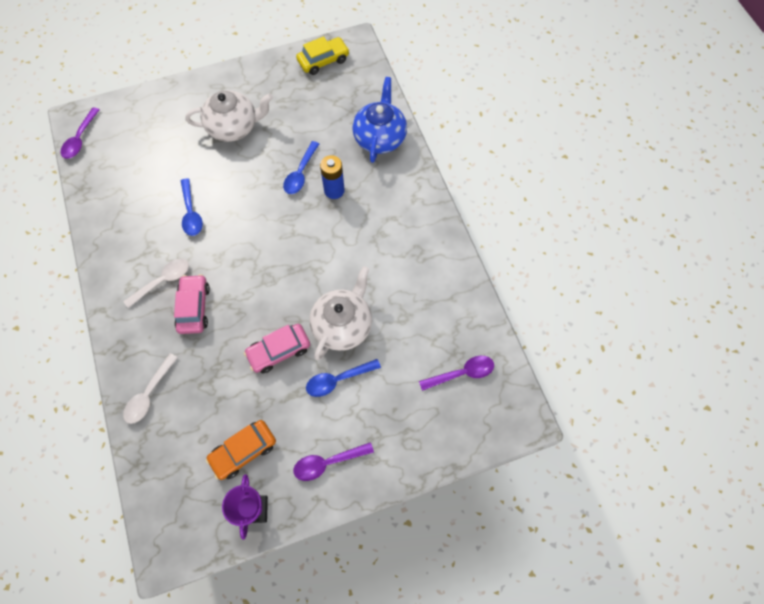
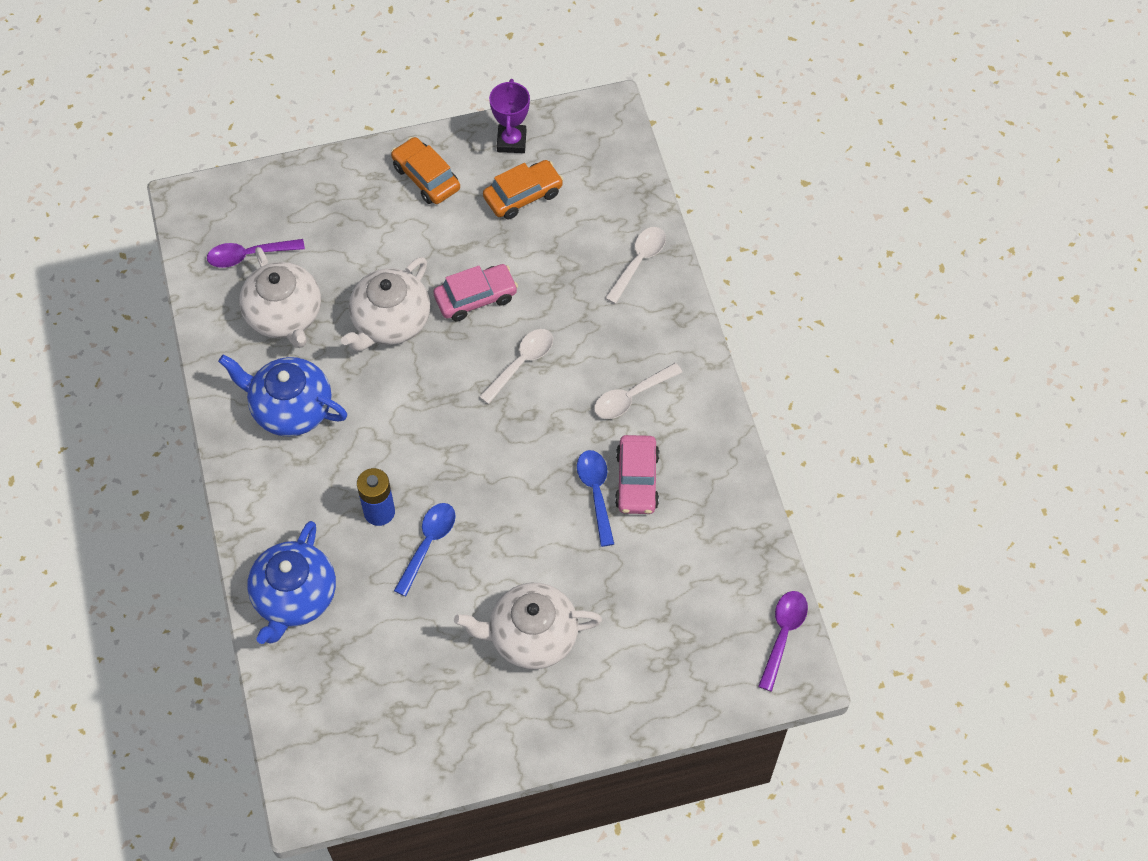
camera: 175 degrees left, 5 degrees down
(194, 307) = (587, 359): pink car -> pink car (636, 480)
(242, 300) = (521, 363): none -> white spoon
(323, 61) = (369, 762): yellow car -> none
(327, 462) = (426, 177): purple spoon -> orange car
(338, 380) = (404, 260): blue spoon -> none
(405, 253) = (291, 408): none -> blue teapot
(423, 324) = (285, 315): none -> white teapot

